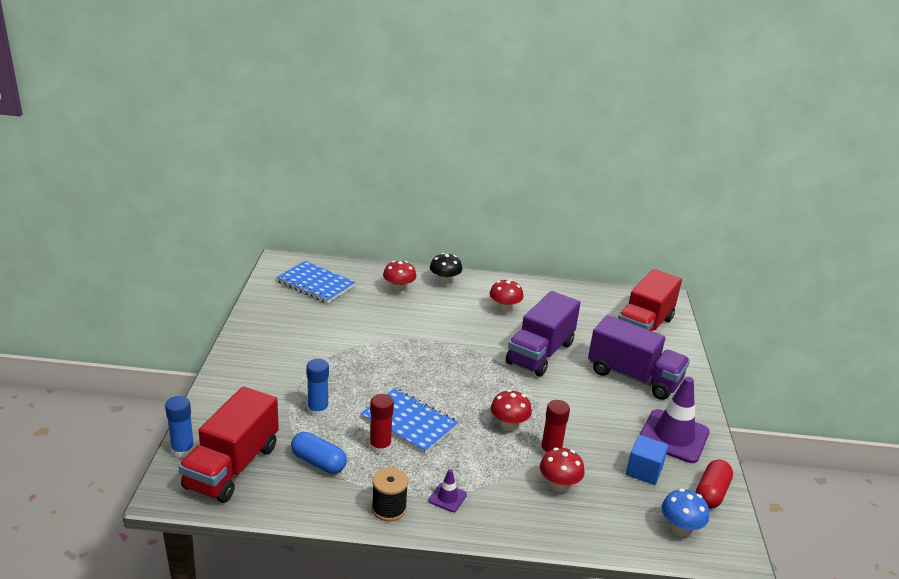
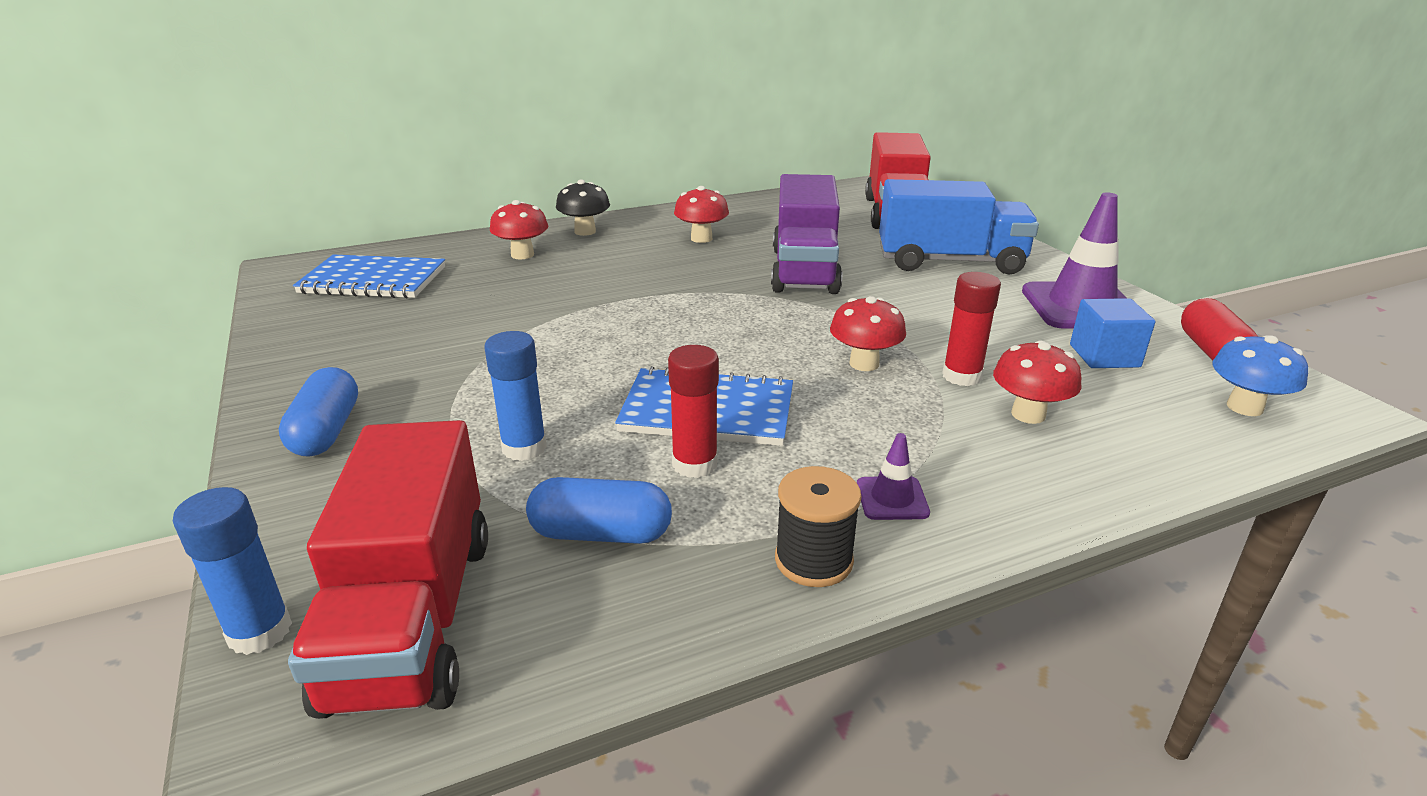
camera: 25 degrees left, 0 degrees up
(247, 370) = (326, 431): none -> blue capsule
(633, 377) = (950, 262): purple truck -> blue truck

